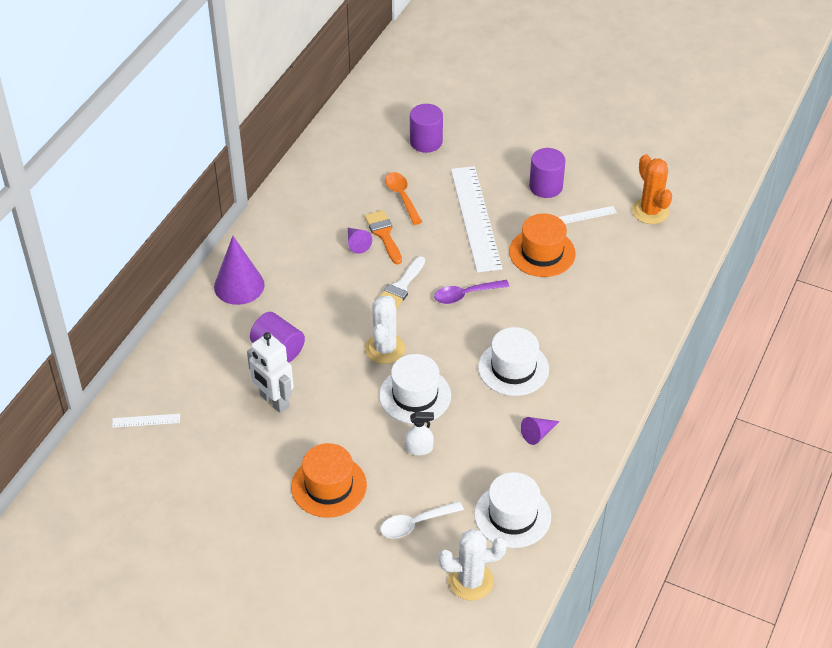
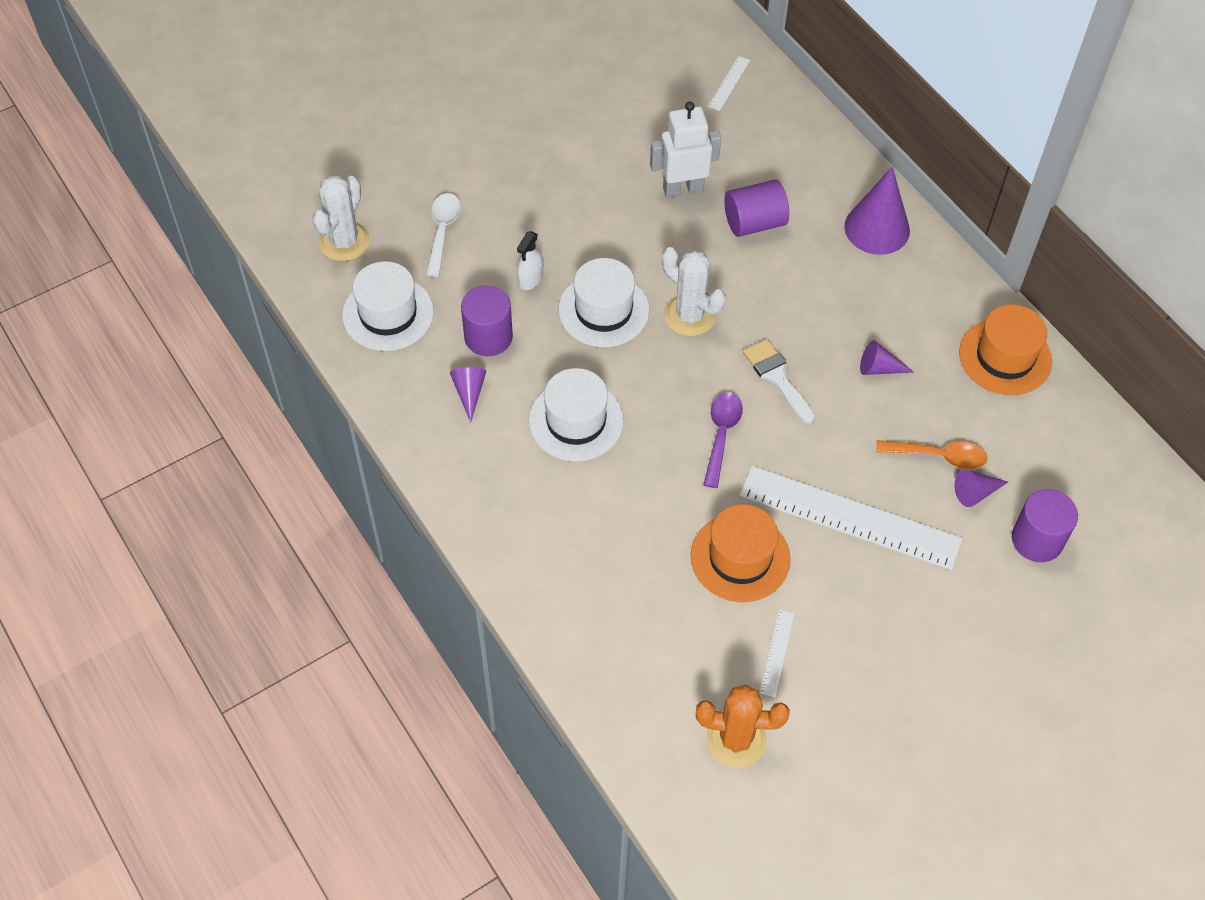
camera: 120 degrees right, 10 degrees up
(329, 486) = (540, 186): orange hat -> orange hat (1005, 357)
(383, 234) = (879, 403): orange brush -> none
(414, 174) = (975, 492): none -> purple cone
(546, 186) = (863, 636): purple cylinder -> purple cylinder (488, 337)

